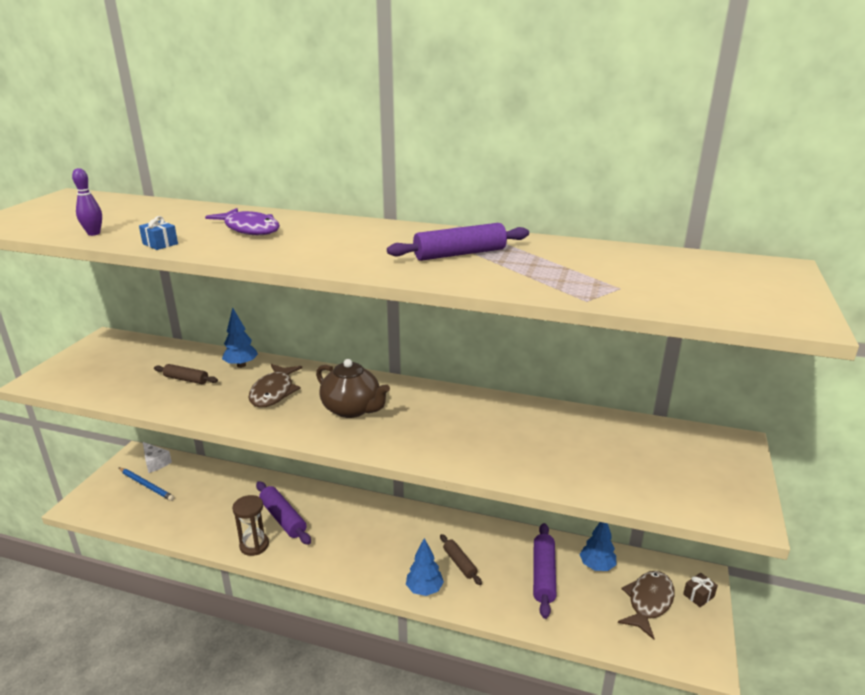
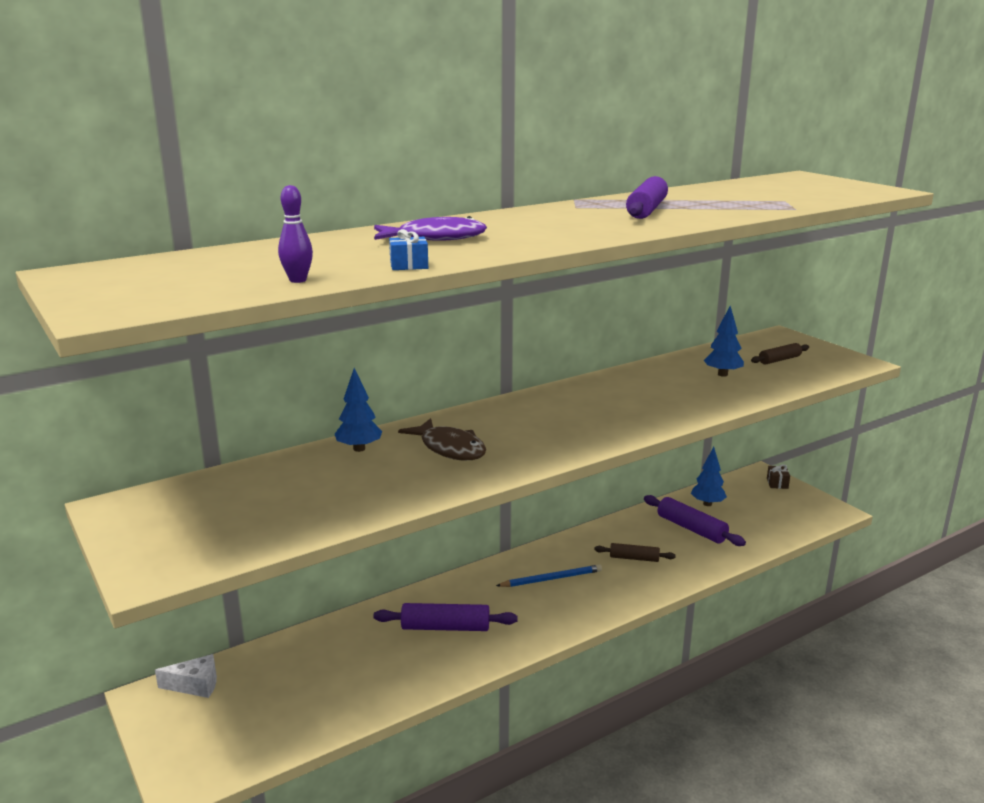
camera: 50 degrees left, 5 degrees down
(146, 485) = (234, 707): blue pencil -> blue pencil (551, 579)
(186, 379) = (336, 483): brown rolling pin -> brown rolling pin (779, 360)
(254, 545) = (464, 661): brown hourglass -> none
(352, 409) = (543, 426): brown teapot -> none
(424, 589) = (645, 588): blue tree -> blue tree (722, 374)
(648, 602) = (764, 503): brown fish -> none

